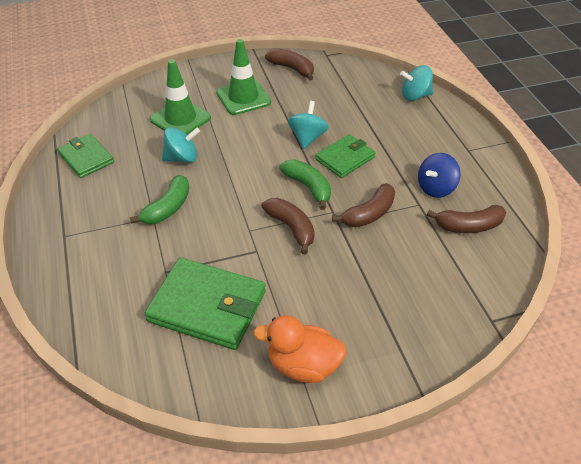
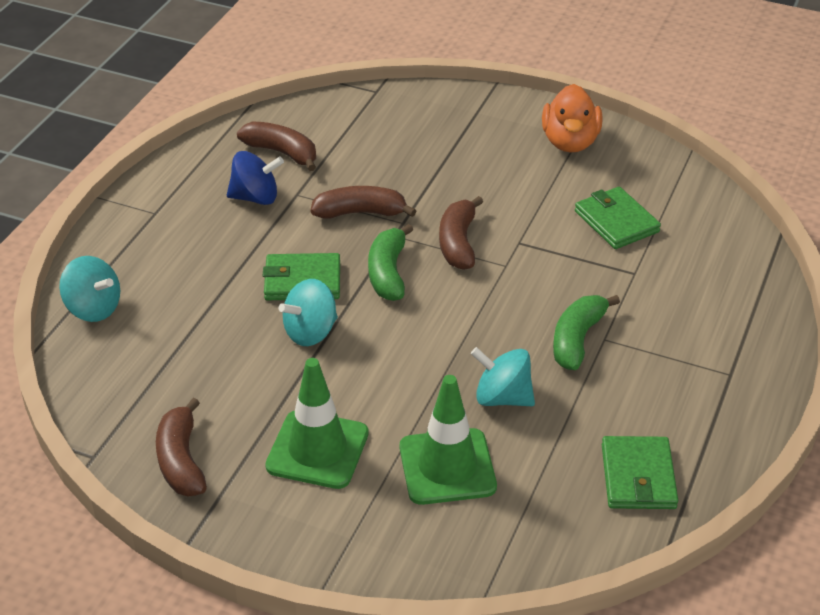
camera: 140 degrees left, 5 degrees down
(167, 208) = (577, 339): green banana -> green banana turned 45 degrees counterclockwise
(207, 306) = (616, 221): green wallet -> green wallet, size x0.61
(303, 365) = (570, 142): orange duck -> orange duck turned 45 degrees clockwise

